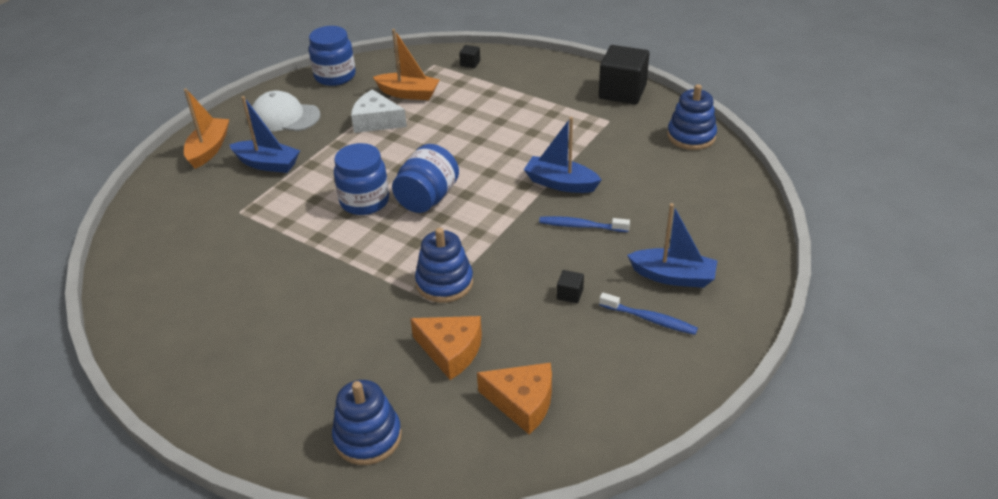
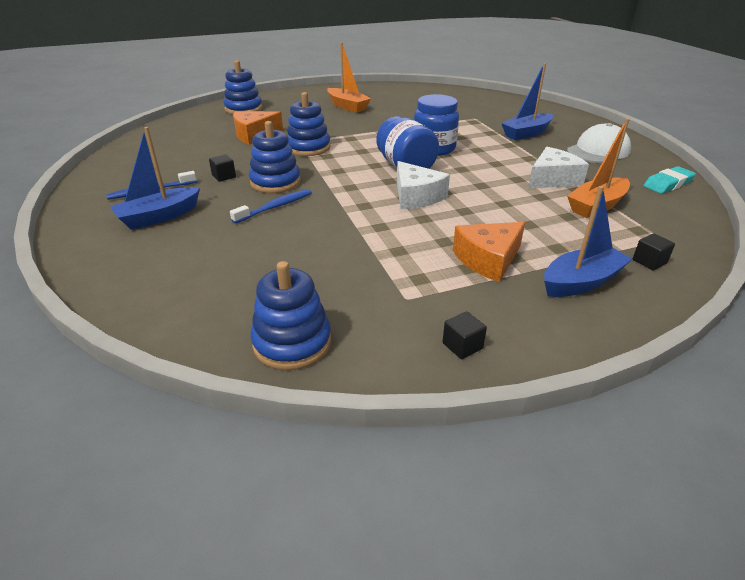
camera: 125 degrees right, 5 degrees down
(209, 149) = (569, 123): orange boat -> orange boat (347, 106)
(335, 76) = (667, 184): blue jar -> turquoise eraser
(480, 168) = (416, 196): none -> white cheese
(522, 402) = (187, 139): orange cheese -> orange cheese (488, 259)
(542, 254) = (275, 182): none -> blue stacking toy
(560, 183) = (341, 221): blue boat -> blue boat (581, 282)
(622, 92) = (462, 346): black cube -> black cube, size x0.42

